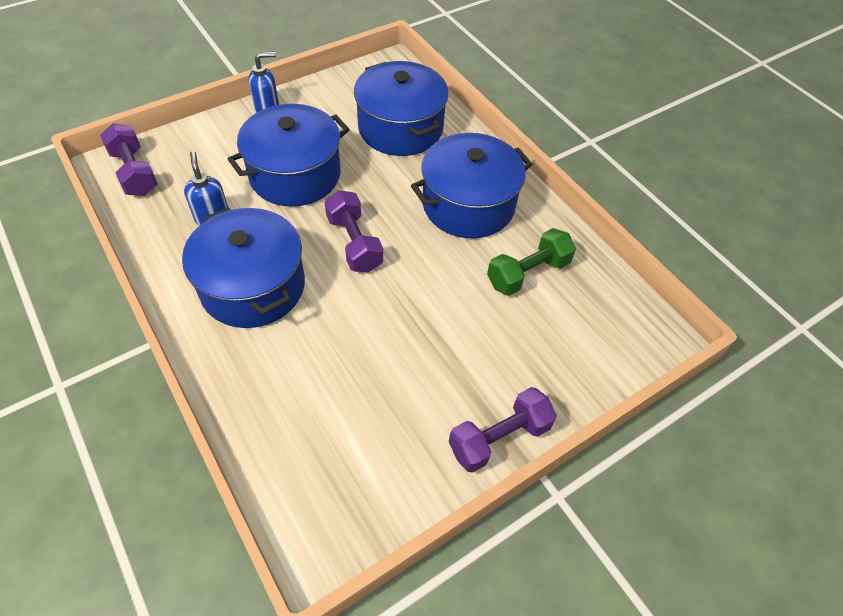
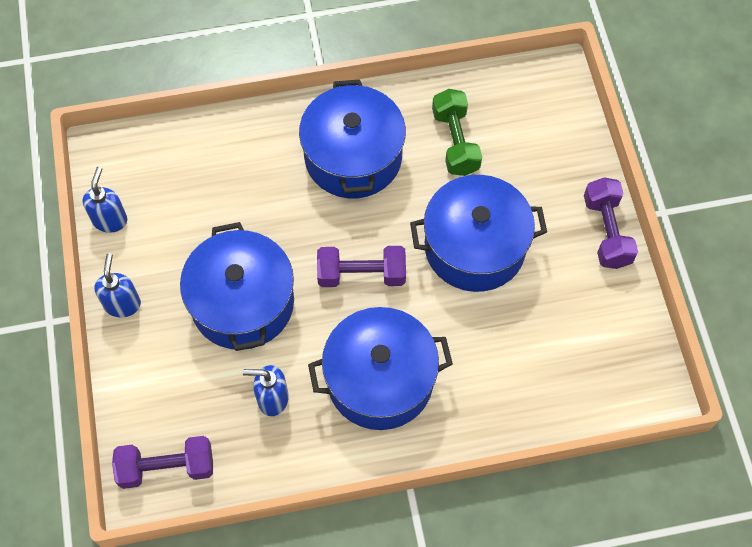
camera: 65 degrees left, 10 degrees up
(336, 84) = (110, 220): none -> blue soap dispenser
(400, 128) = (216, 179): blue pot -> blue pot (474, 247)

